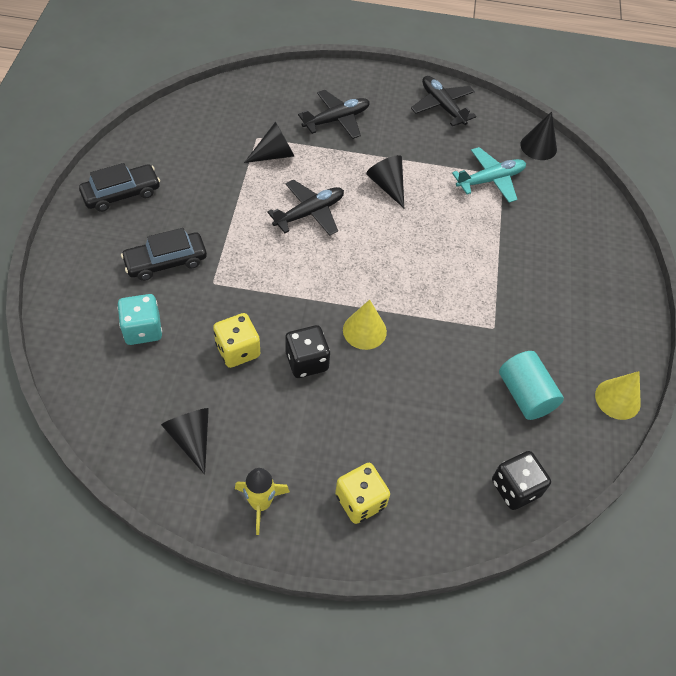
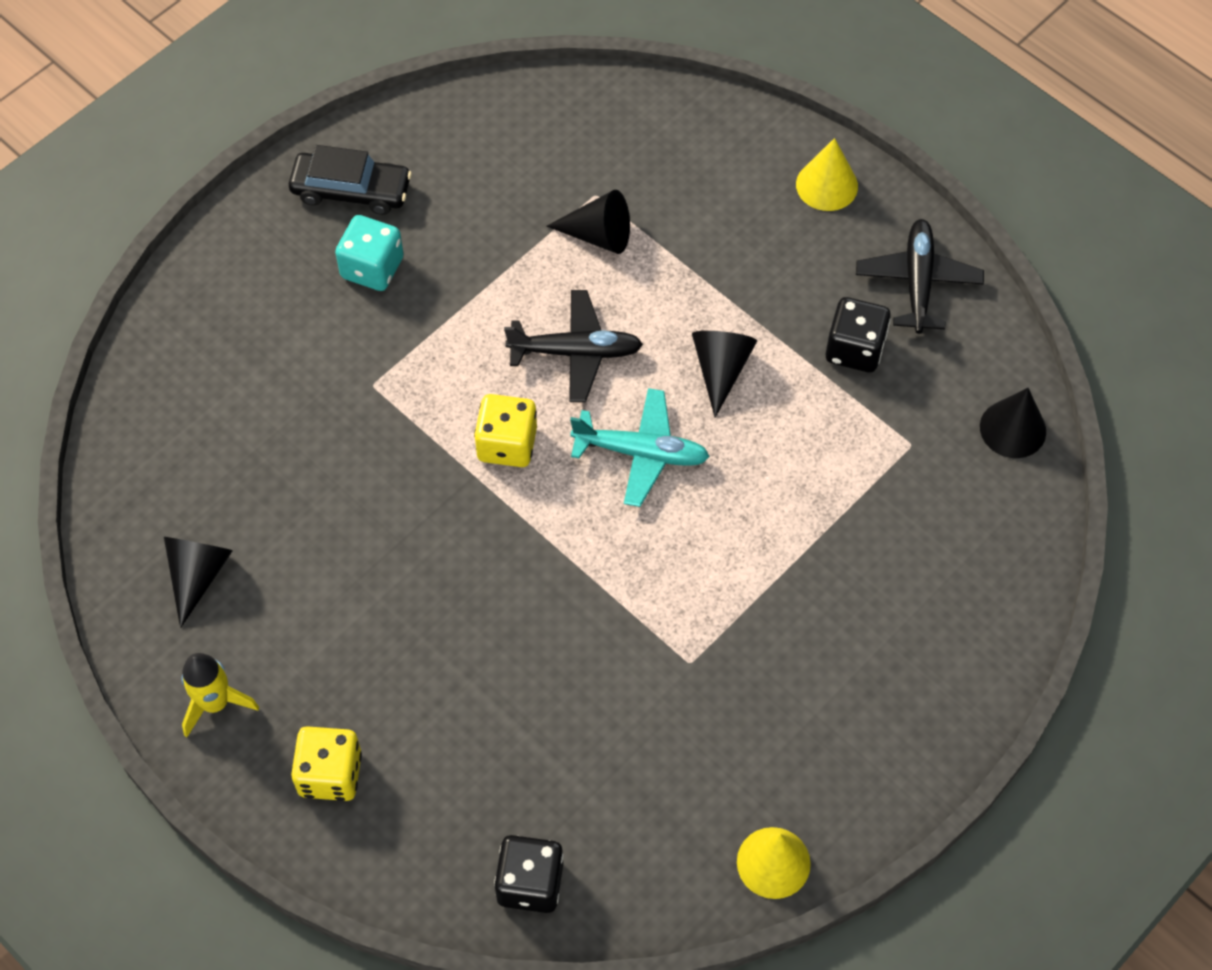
camera: 40 degrees right, 5 degrees up
(143, 330) = (242, 401): turquoise dice -> turquoise dice (372, 268)
(166, 261) = (336, 321): black car -> none
(238, 350) = (333, 495): yellow dice -> yellow dice (507, 444)
(307, 361) = (406, 560): black dice -> black dice (854, 349)
(336, 120) = (734, 223): black plane -> none
(364, 330) = (512, 563): yellow cone -> yellow cone (827, 185)
(490, 180) = (884, 442): turquoise plane -> turquoise plane (641, 453)
(525, 395) = (650, 777): turquoise cylinder -> none

